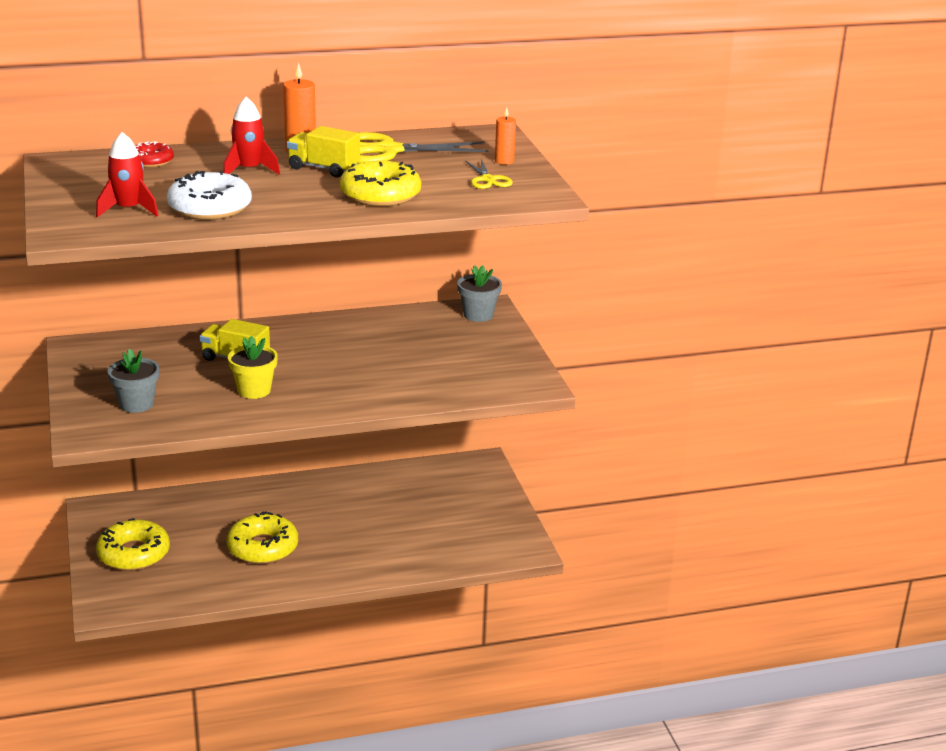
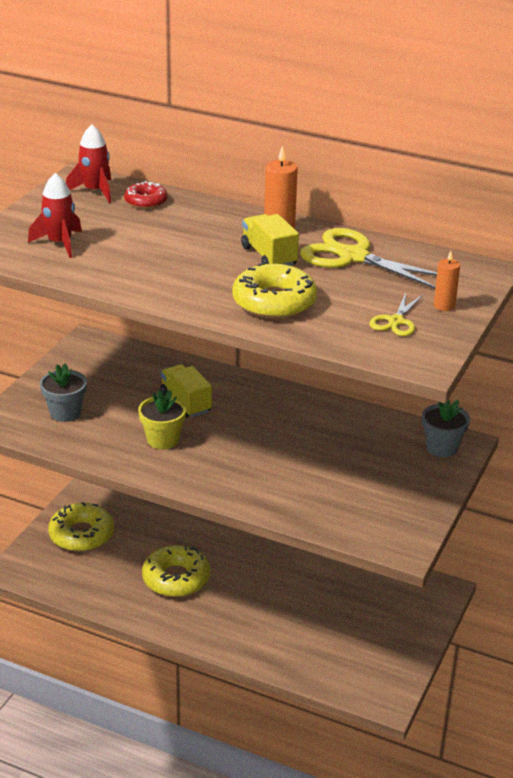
camera: 40 degrees right, 5 degrees up
(210, 208) = (120, 264): white donut -> none
(249, 170) = (207, 236): red rocket -> red rocket (95, 191)

